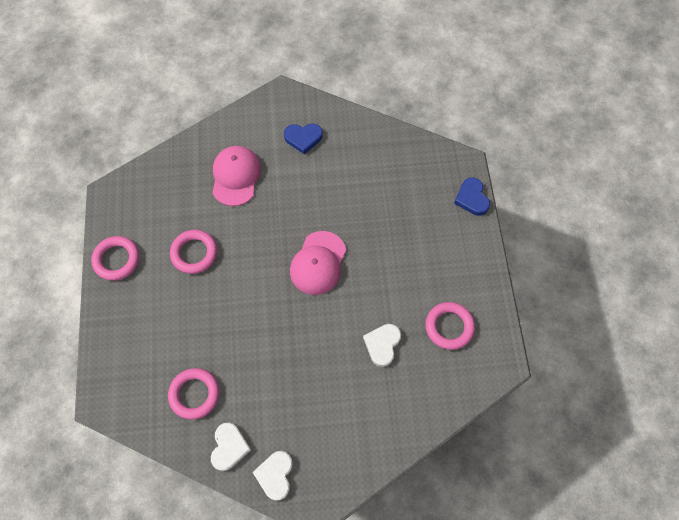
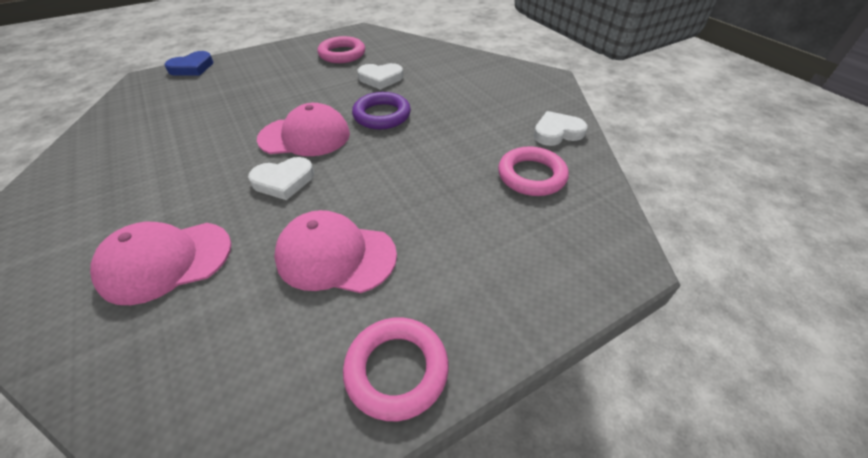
camera: 115 degrees left, 20 degrees down
(194, 253) = (335, 256): pink ring -> pink cap
(275, 475) = (550, 100): white heart -> white heart (283, 181)
(303, 138) = (83, 207): blue heart -> none
(320, 324) = (382, 115): none -> purple ring

